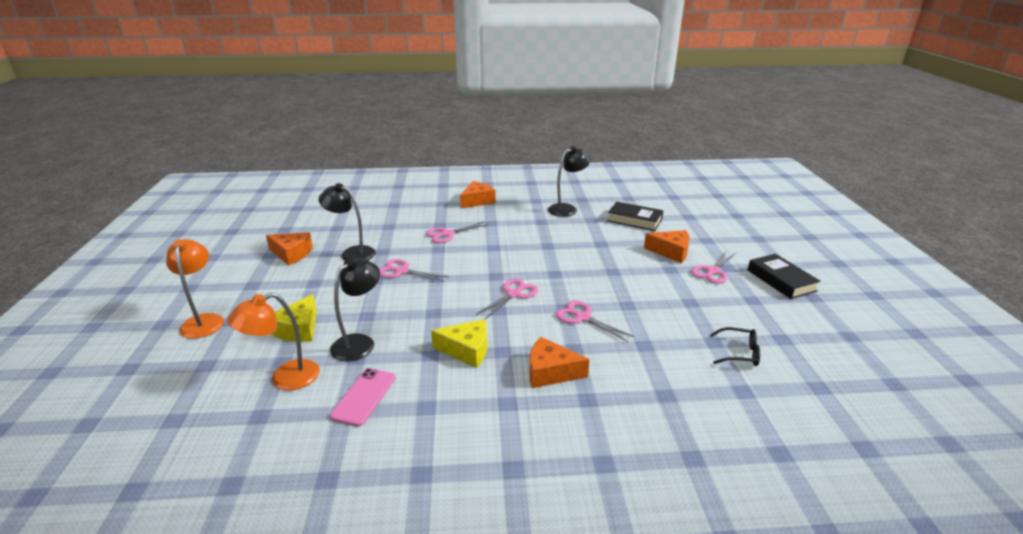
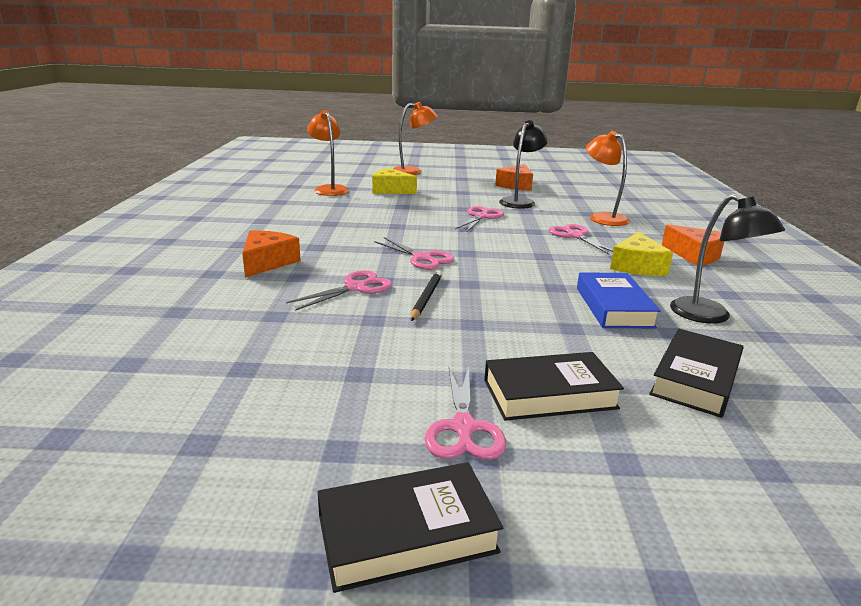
camera: 95 degrees right, 5 degrees down
(359, 342) = (362, 204): black lamp -> none
(364, 397) = (291, 206): pink phone -> none
(400, 221) = (602, 217): none -> orange lamp
(467, 350) = (327, 234): yellow cheese -> yellow cheese (637, 266)
(568, 231) = (614, 307): none -> blue book
(584, 288) = (426, 297): none -> black pencil
(671, 252) = (549, 394): orange cheese -> black book
(712, 271) = (463, 428): pink scissors -> pink scissors turned 135 degrees counterclockwise
(739, 353) = (201, 384): black glasses -> none

